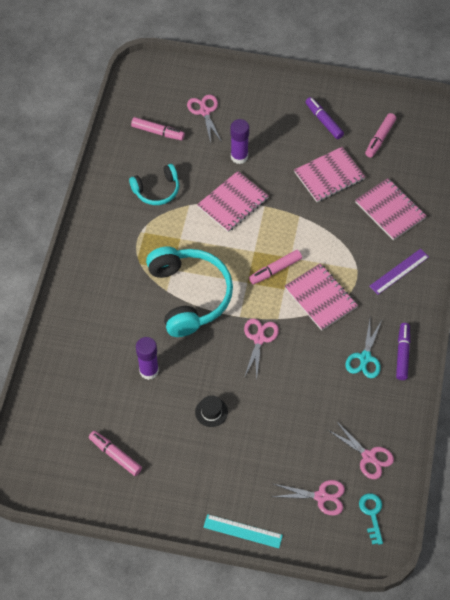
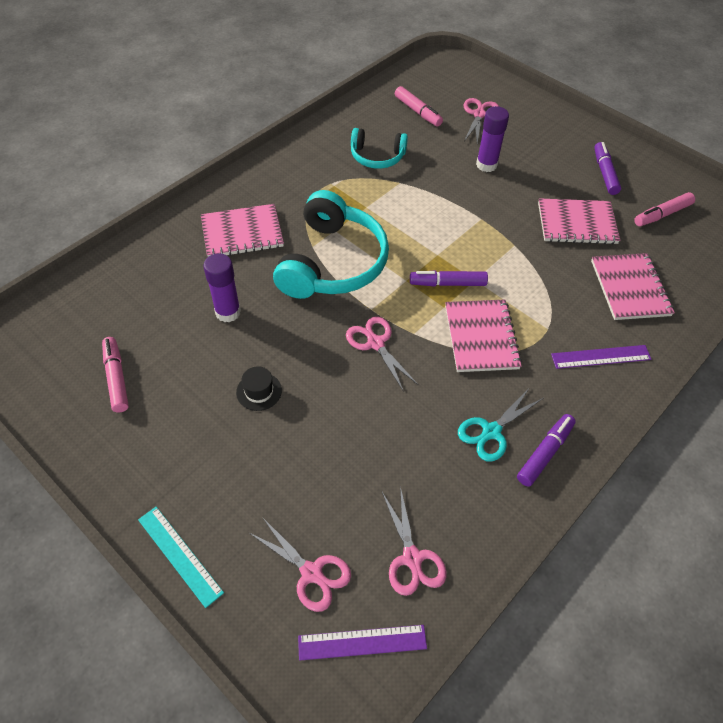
camera: 30 degrees right, 5 degrees down
(233, 203) = (448, 201): pink notebook -> pink notebook (242, 233)
(259, 339) = (375, 343): pink scissors -> pink scissors turned 75 degrees counterclockwise
(275, 270) = (448, 283): pink marker -> purple marker
(372, 514) = (362, 642): turquoise key -> purple ruler

